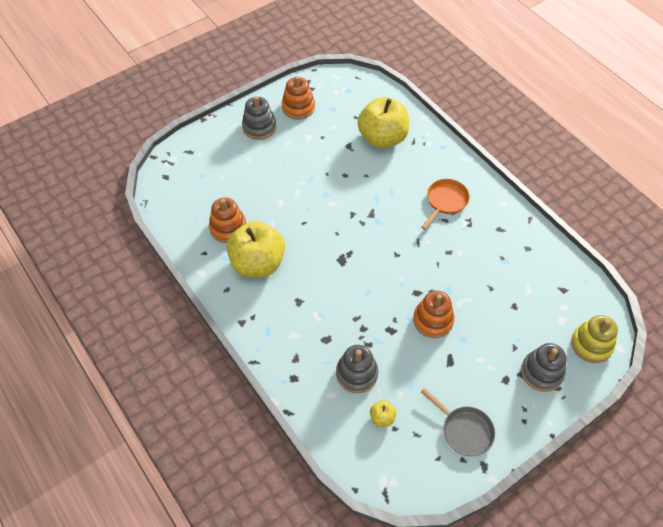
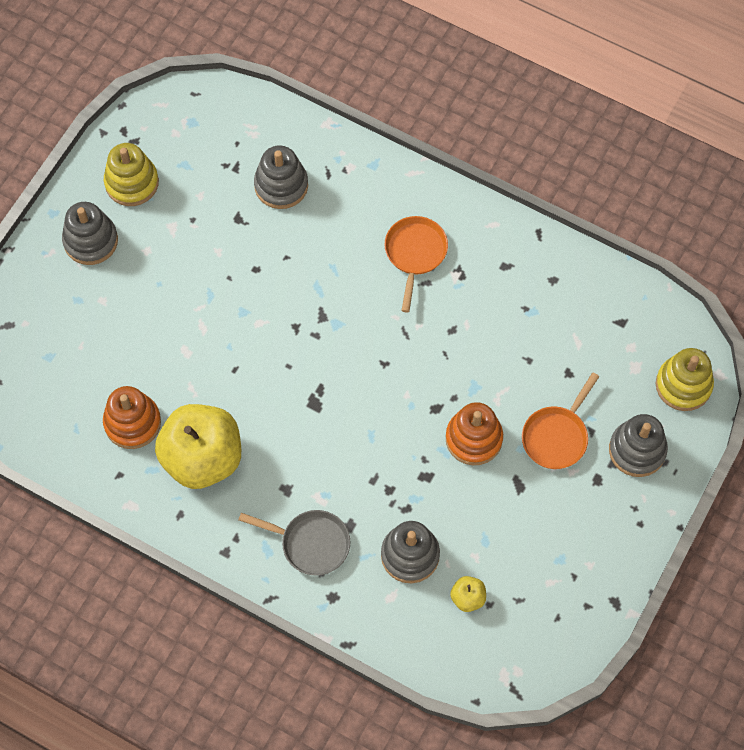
camera: 25 degrees left, 10 degrees up
(298, 107) = (132, 183): orange stacking toy -> yellow stacking toy
(382, 138) = (281, 185): yellow apple -> grey stacking toy
(464, 430) = (574, 568): grey pan -> grey pan (311, 543)
(489, 341) = (556, 436): none -> orange pan

